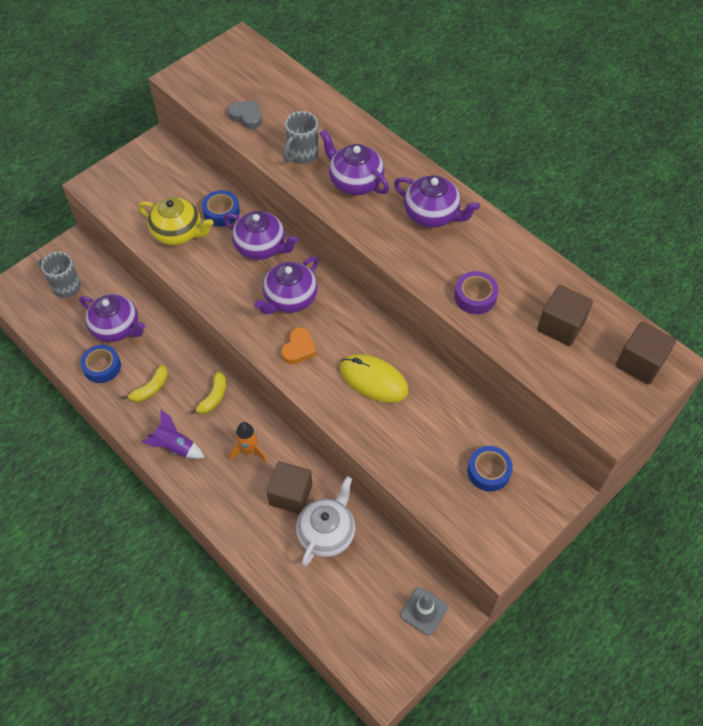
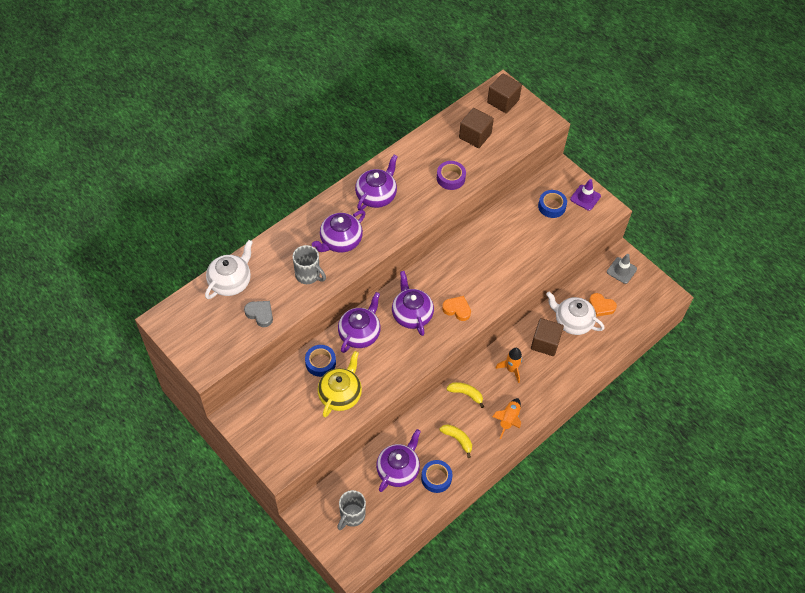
camera: 90 degrees left, 0 degrees up
(175, 447) = (508, 420): purple rocket -> orange rocket
(246, 116) = (260, 314): grey heart -> grey heart turned 90 degrees clockwise
(290, 89) = (231, 282): none -> white teapot
(290, 299) = (411, 314): purple teapot -> purple teapot turned 150 degrees counterclockwise
(355, 575) = (601, 306): none -> orange heart
(373, 380) = (484, 264): yellow mouse -> none
(513, 521) = (585, 197): none -> purple traffic cone

